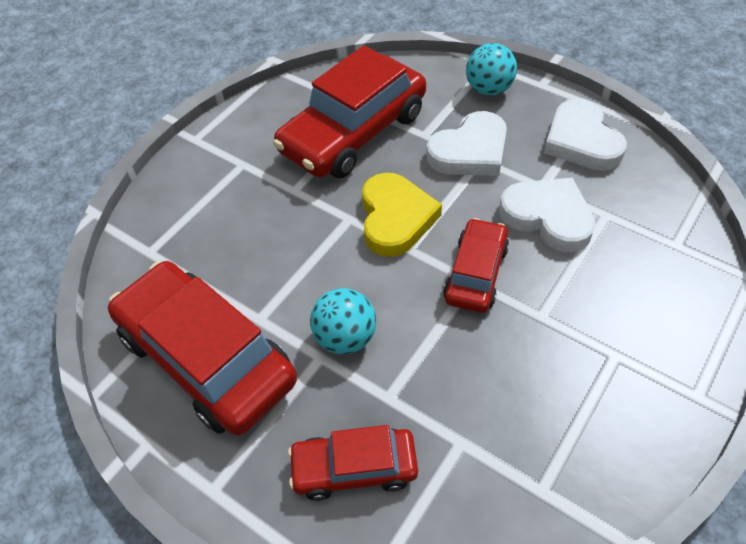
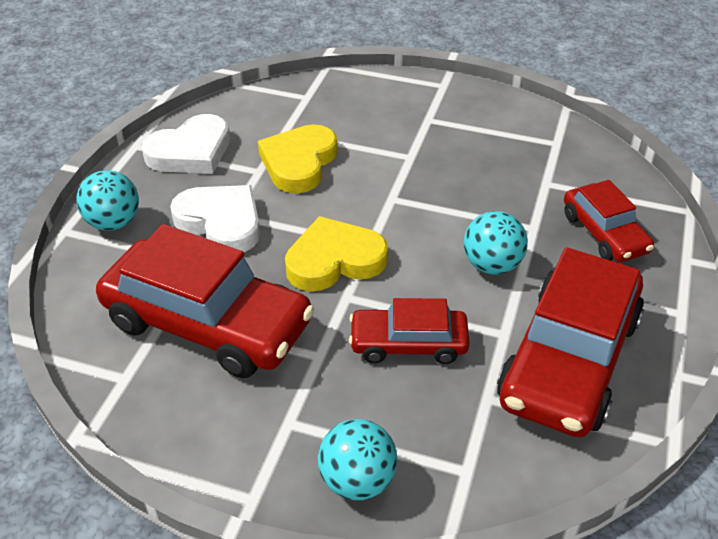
camera: 110 degrees left, 10 degrees down
(177, 190) = (357, 481): none -> turquoise ball
(476, 273) = (382, 197): red car -> red car (408, 344)
(548, 217) = (299, 163): white heart -> yellow heart

